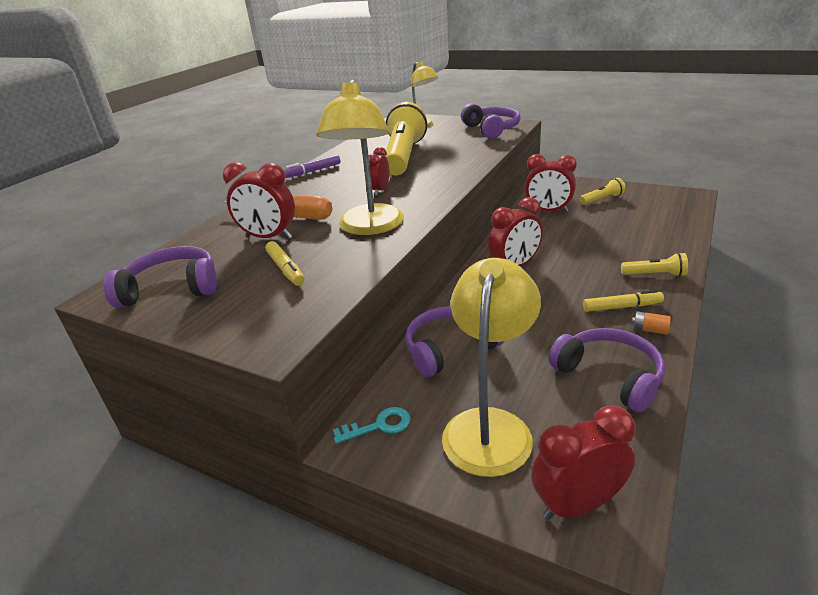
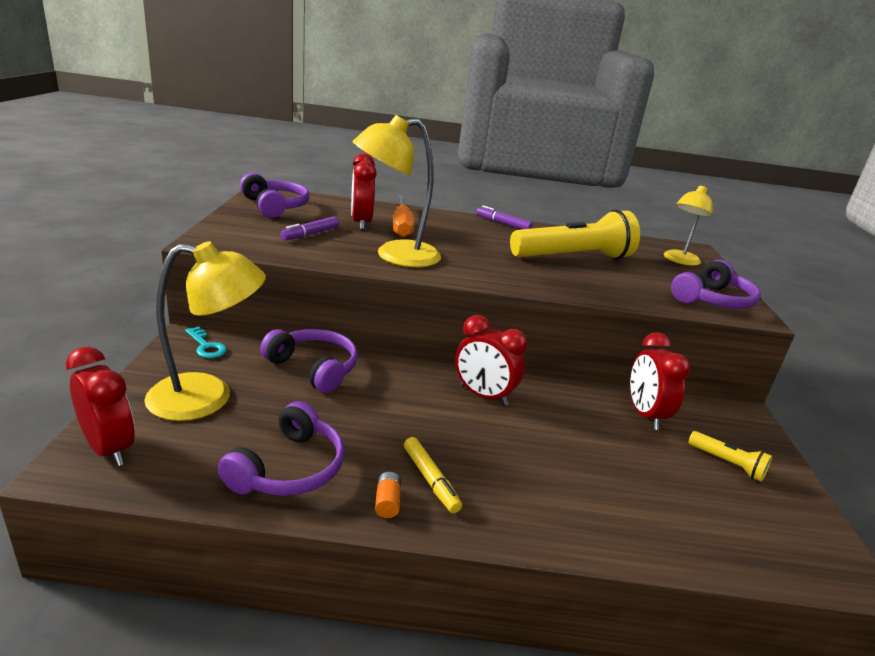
camera: 60 degrees right, 5 degrees down
(285, 269) = (310, 234): yellow marker -> purple marker
(380, 190) = (477, 254): red clock -> none
(655, 274) = (527, 513): yellow flashlight -> none

